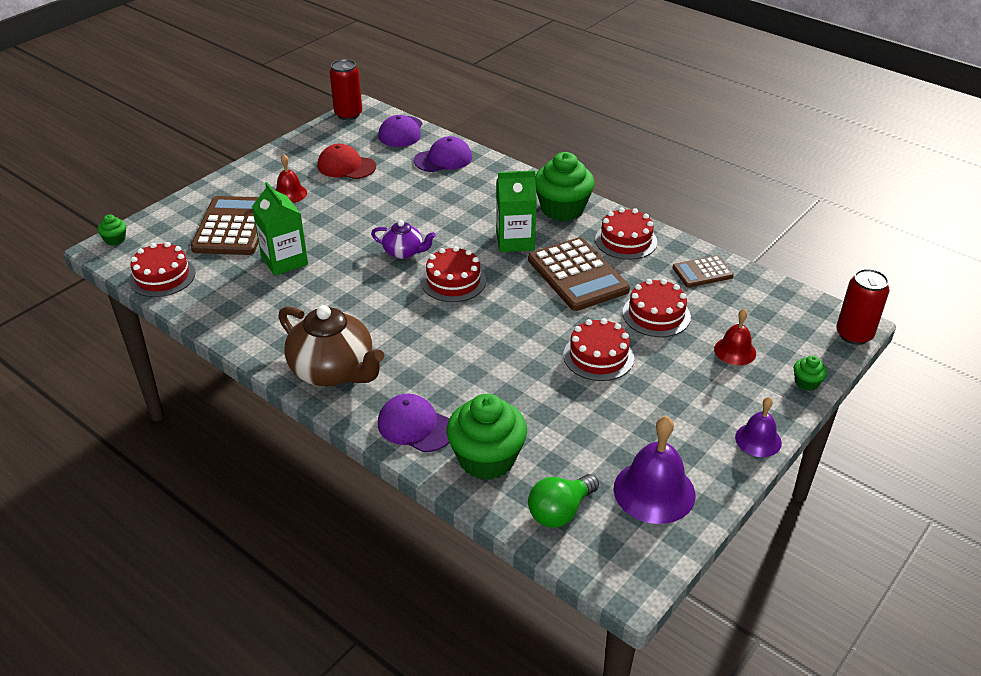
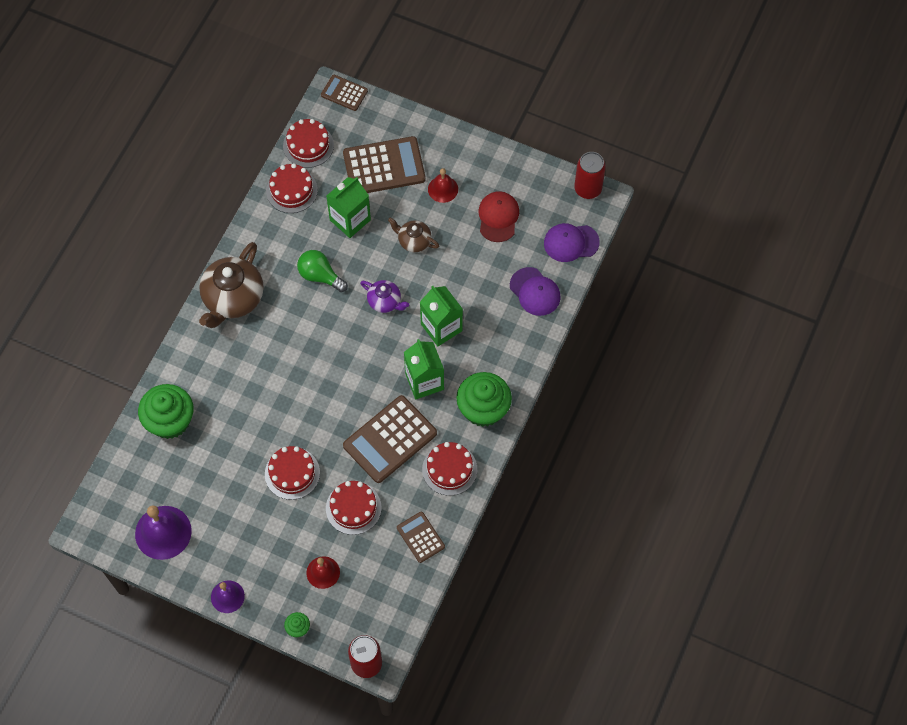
camera: 75 degrees right, 25 degrees up
(115, 240) = (344, 93): green cupcake -> brown calculator
(340, 221) = (414, 241): none -> brown teapot
(404, 252) = (385, 301): purple teapot -> purple teapot turned 60 degrees counterclockwise
(415, 426) = (190, 368): purple cap -> none
(453, 281) = (356, 349): red cake -> red cake (291, 190)
(455, 220) = (441, 327): none -> green carton
(560, 511) = (133, 476): green light bulb -> green light bulb (320, 276)

